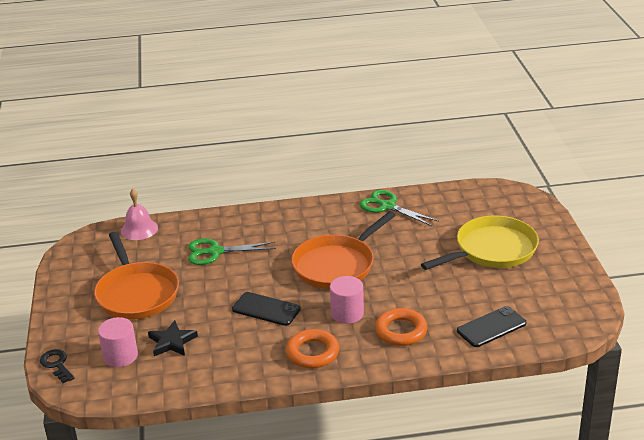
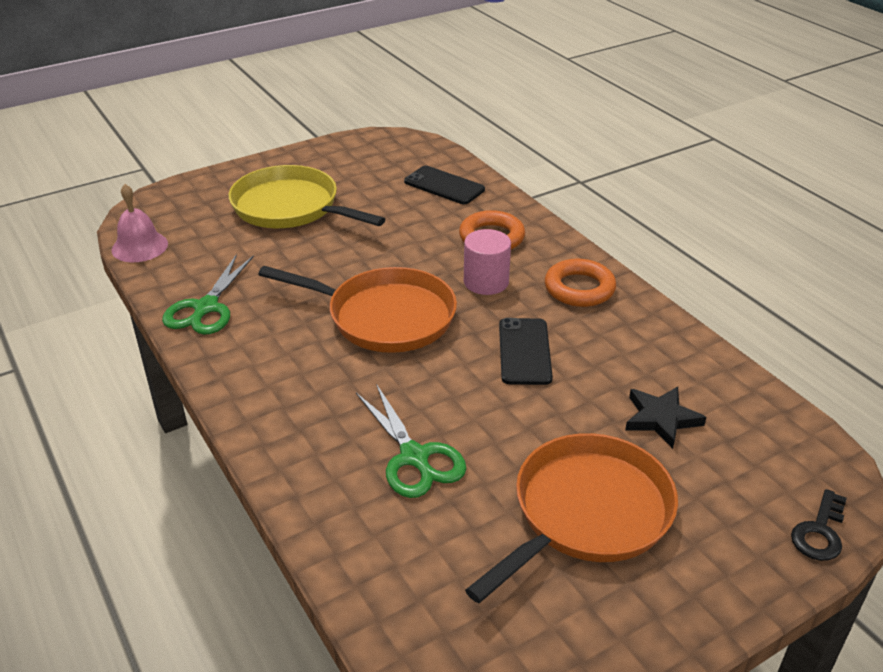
camera: 115 degrees left, 5 degrees up
(120, 356) = (735, 462): pink cylinder -> none
(139, 229) = (391, 607): pink bell -> pink bell (139, 246)

